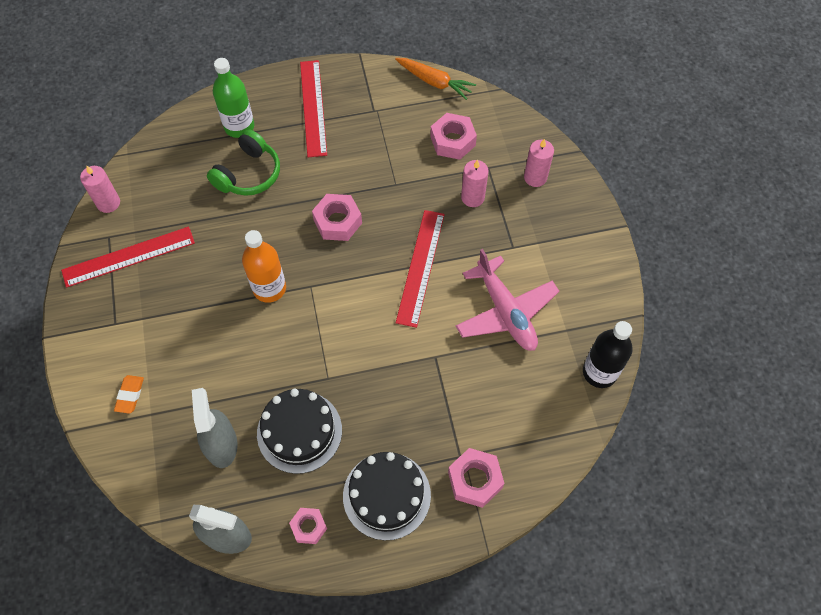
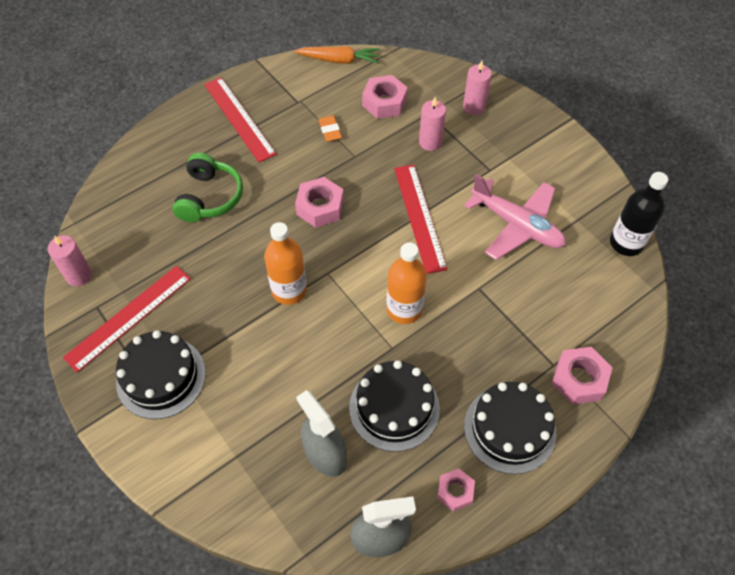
camera: 25 degrees left, 5 degrees down
(127, 320) = (161, 377): none -> black cake
(130, 395) = (204, 448): orange eraser -> orange eraser (330, 131)
(239, 127) = (176, 159): green bottle -> none
(357, 348) = (404, 309): none -> orange bottle

